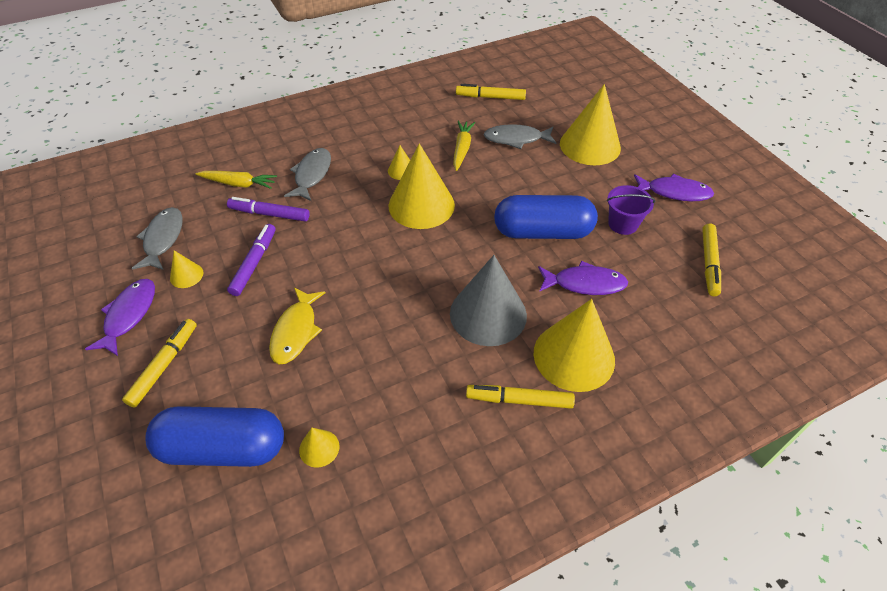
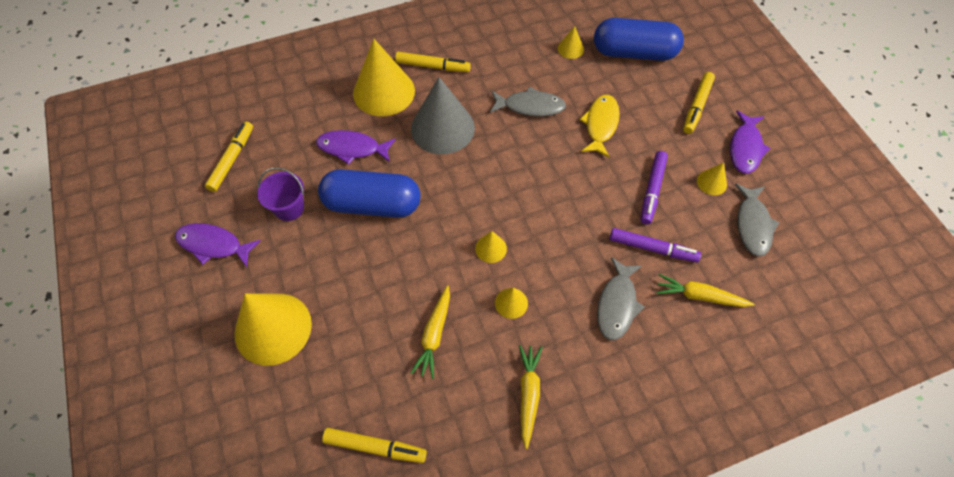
camera: 175 degrees left, 10 degrees up
(387, 124) = (528, 394): none -> yellow carrot
(421, 205) = (491, 248): yellow cone -> yellow cone, size x0.44
(516, 139) = (361, 348): grey fish -> grey fish (530, 106)

